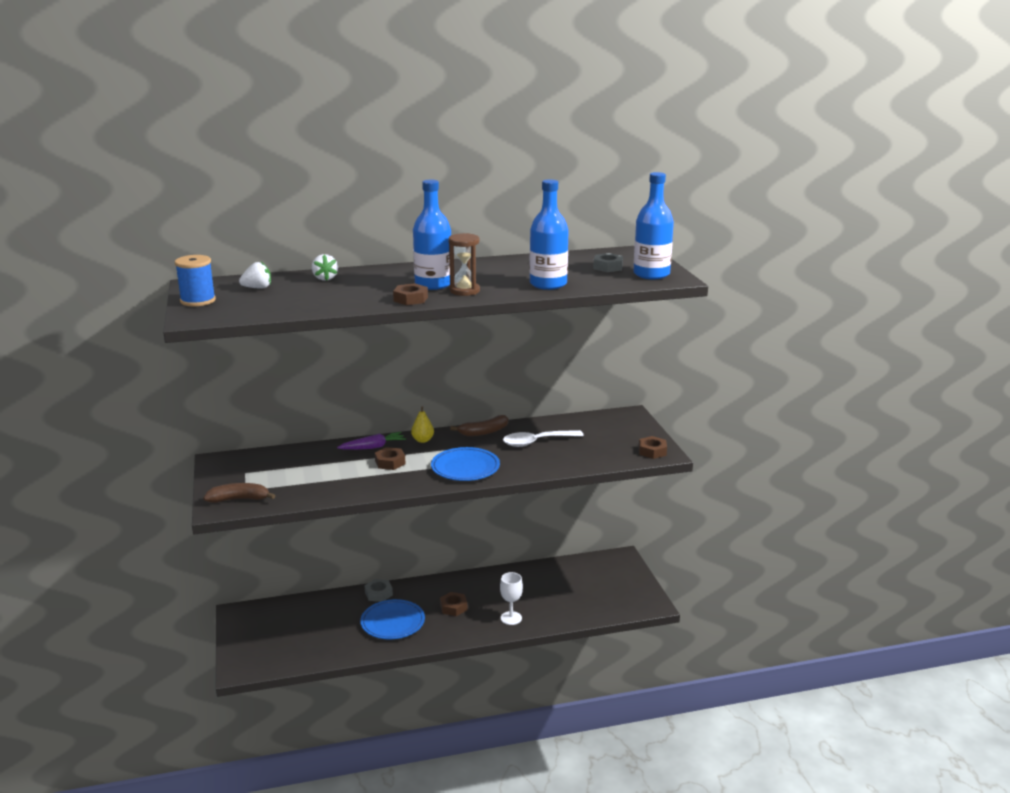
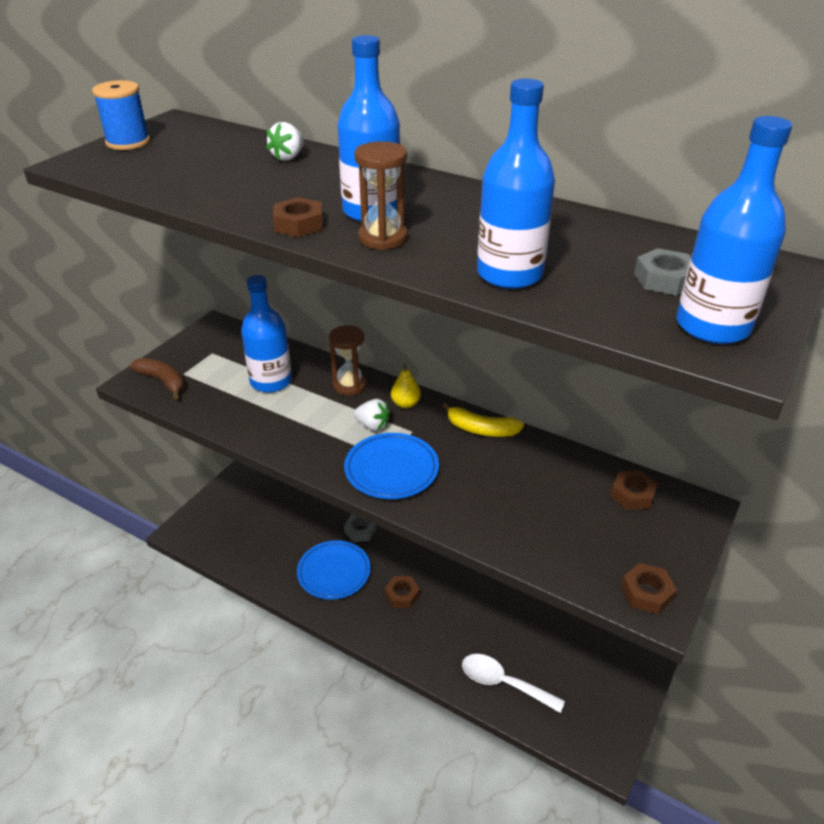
camera: 45 degrees right, 15 degrees up
(257, 288) = (206, 146): white strawberry -> white strawberry (372, 425)
(318, 467) = (271, 381): none -> blue bottle
(373, 447) = (349, 385): purple carrot -> brown hourglass
(390, 462) = (335, 415): brown nut -> brown nut (632, 494)
(484, 432) = (481, 429): brown banana -> yellow banana
(511, 618) = (437, 650): white goblet -> none
(536, 442) = (518, 480): white spoon -> white spoon (503, 683)

